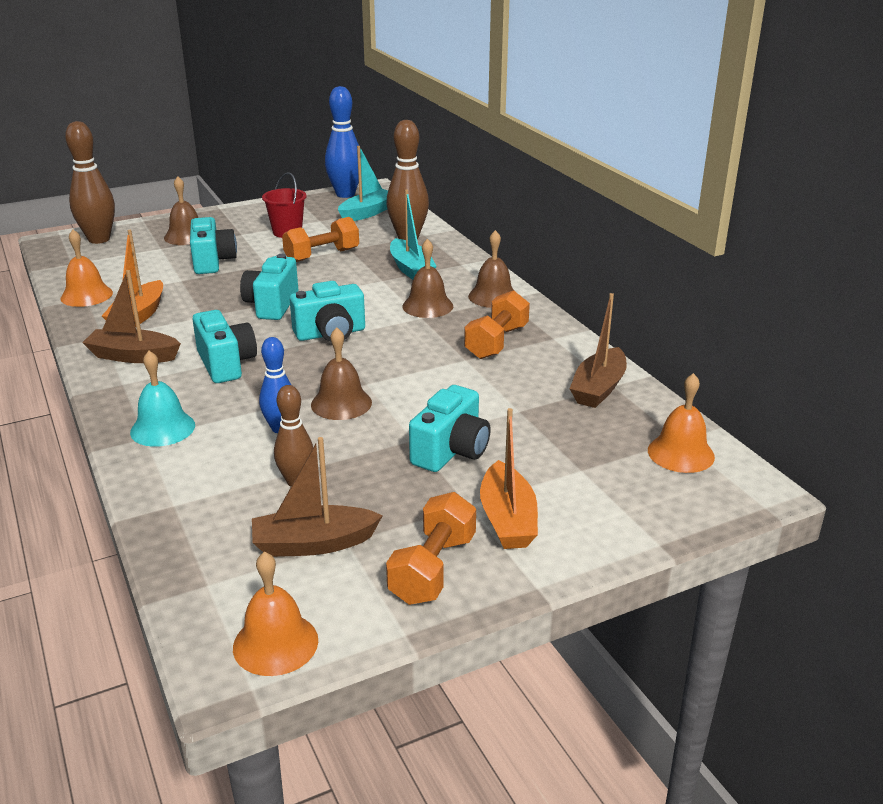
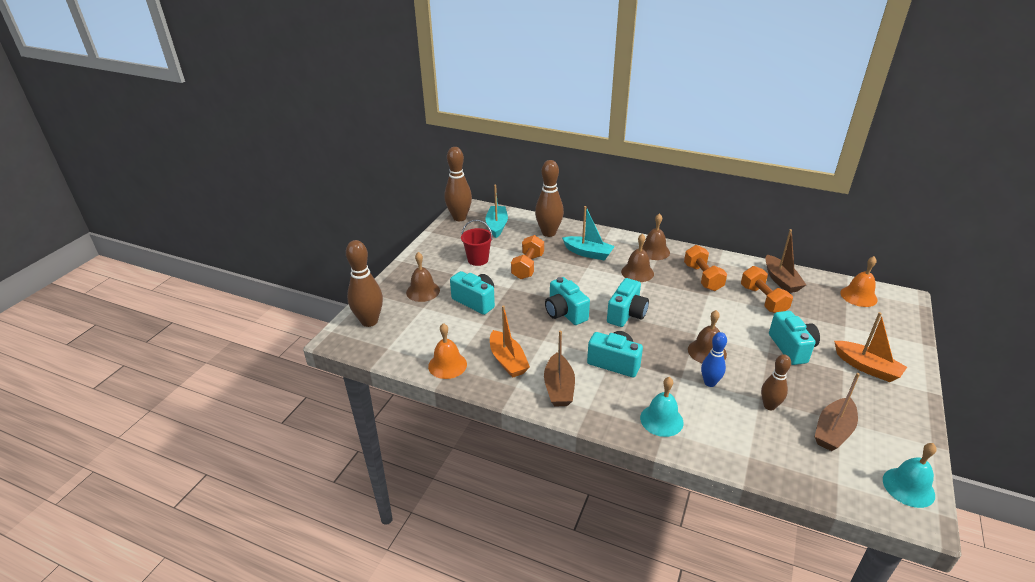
camera: 40 degrees left, 5 degrees up
(133, 356) = (559, 388): brown boat -> brown boat turned 60 degrees counterclockwise
(275, 643) = (908, 487): orange bell -> turquoise bell
(345, 194) = (459, 218): blue bowling pin -> brown bowling pin
(433, 569) = (887, 409): orange dumbbell -> orange dumbbell (763, 300)

